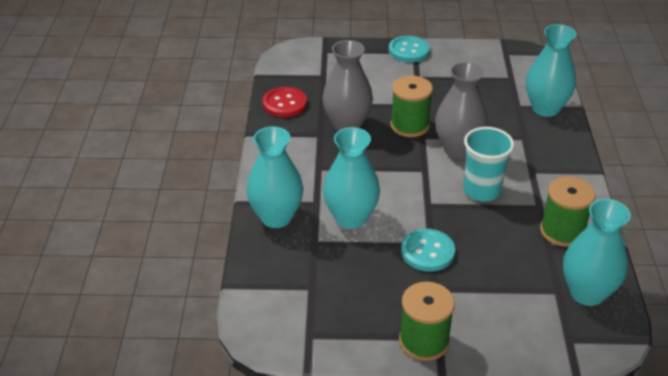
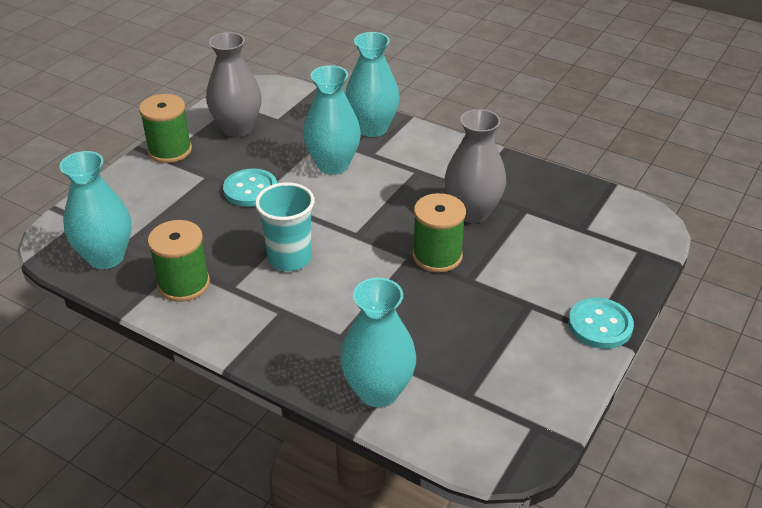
camera: 120 degrees right, 0 degrees up
(284, 104) = (543, 185): red button -> none
(458, 148) = (367, 273): grey vase -> grey vase (237, 128)

